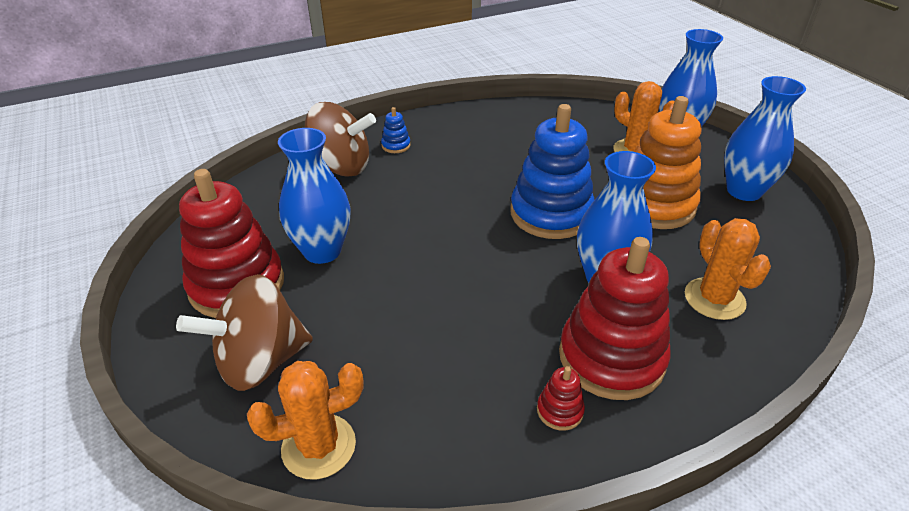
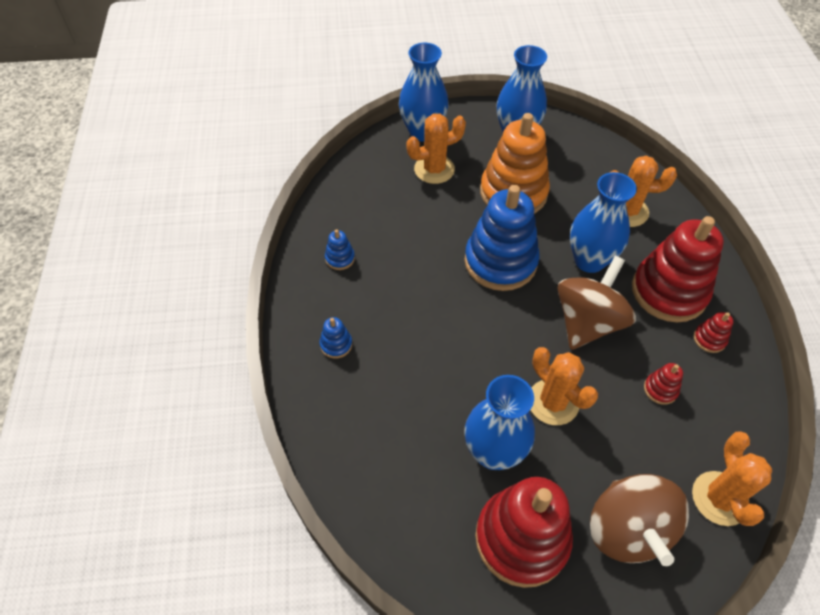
camera: 70 degrees left, 15 degrees up
(341, 167) = (354, 406): brown spinning top -> brown spinning top (587, 322)
(395, 281) = (553, 402): none -> orange cactus
(453, 368) = (660, 389): none -> red stacking toy
(485, 127) = (340, 258): none -> blue stacking toy

